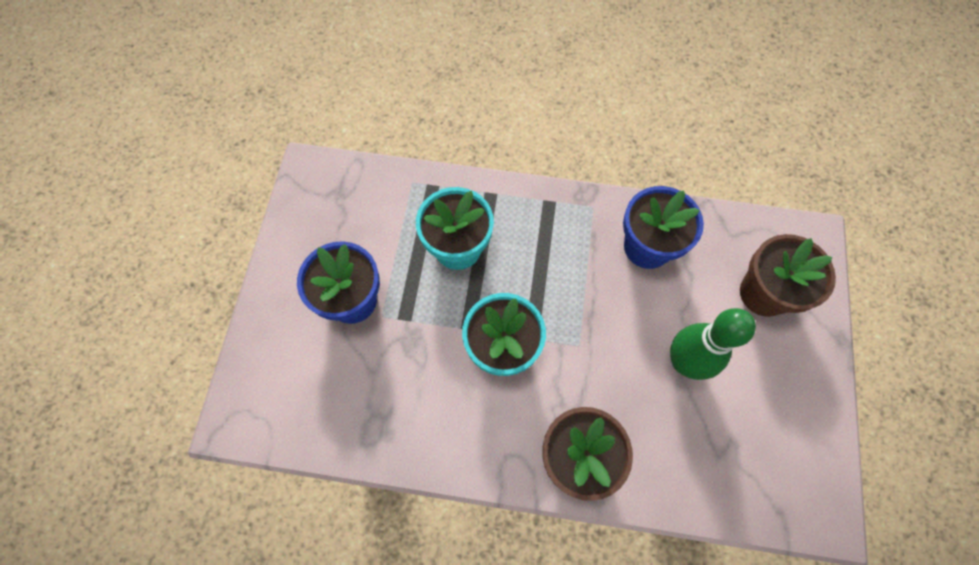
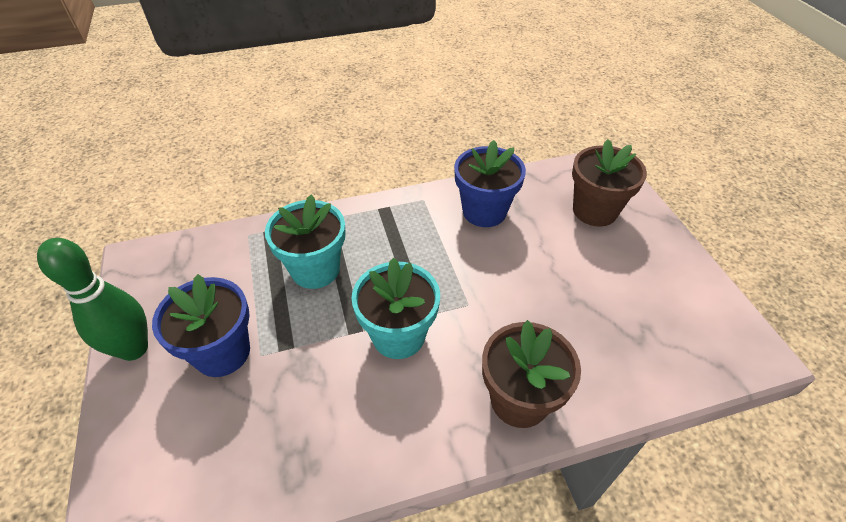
camera: 25 degrees left, 20 degrees down
(684, 362) = (565, 282): green bowling pin -> green bowling pin (134, 349)

